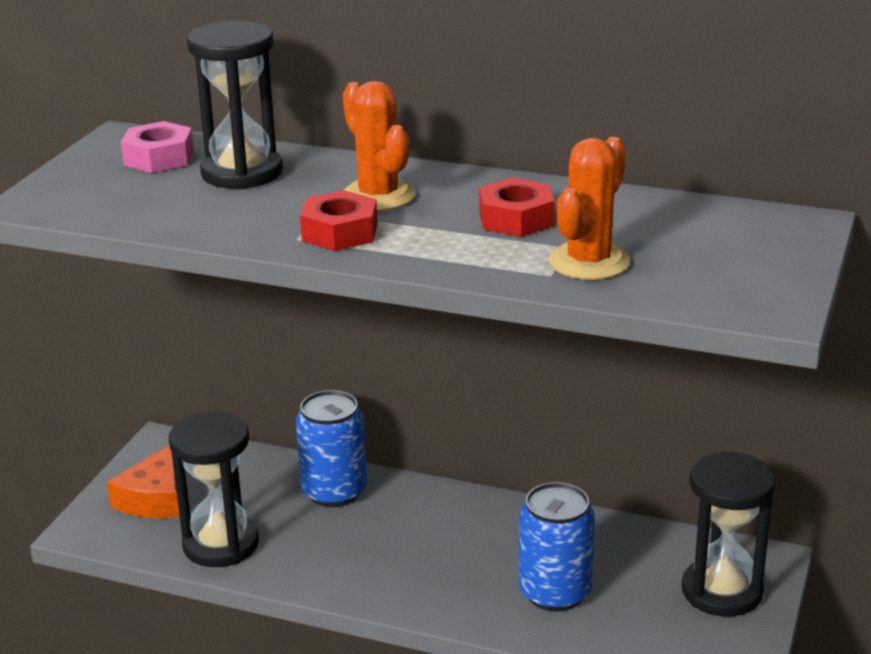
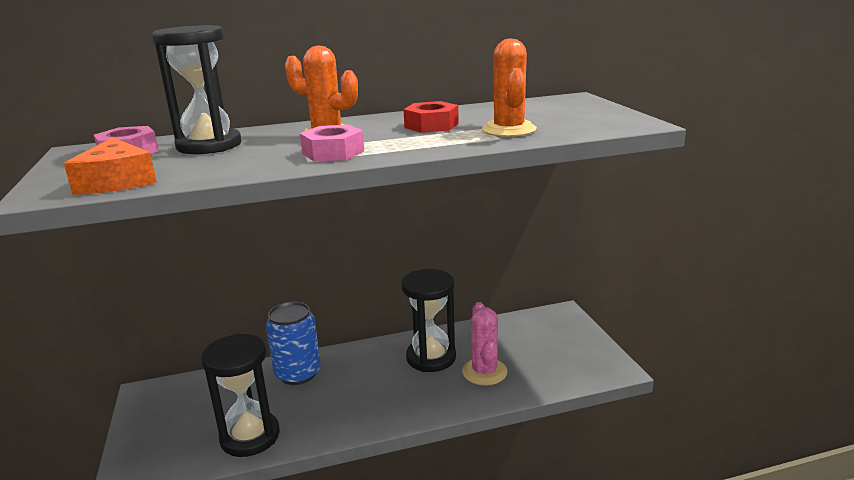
camera: 35 degrees left, 5 degrees down
(154, 499) = (171, 429): orange cheese -> orange cheese (117, 181)
(340, 232) = (333, 152): red nut -> pink nut
(555, 592) = (484, 372): blue can -> pink cactus
(722, 591) = (561, 335): black hourglass -> black hourglass (431, 357)

